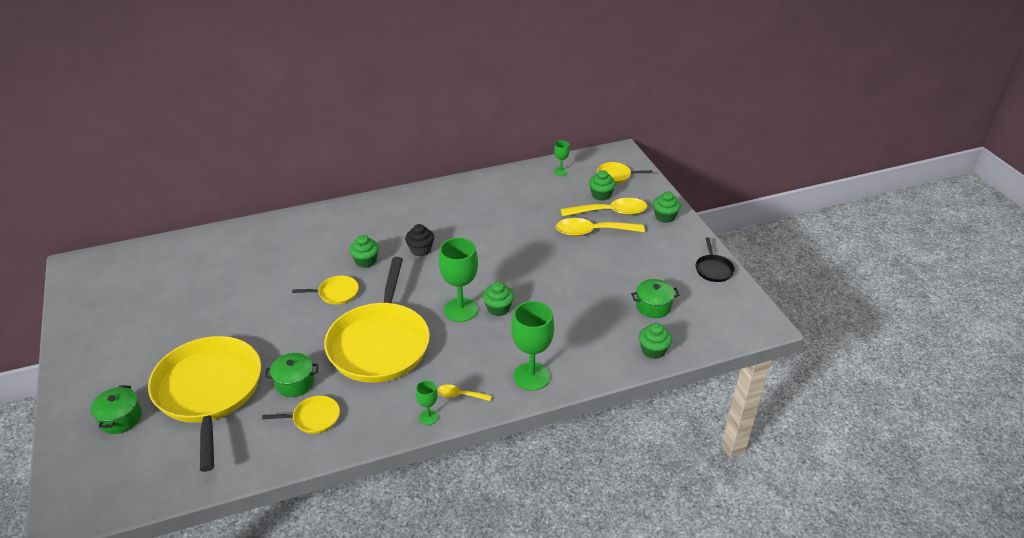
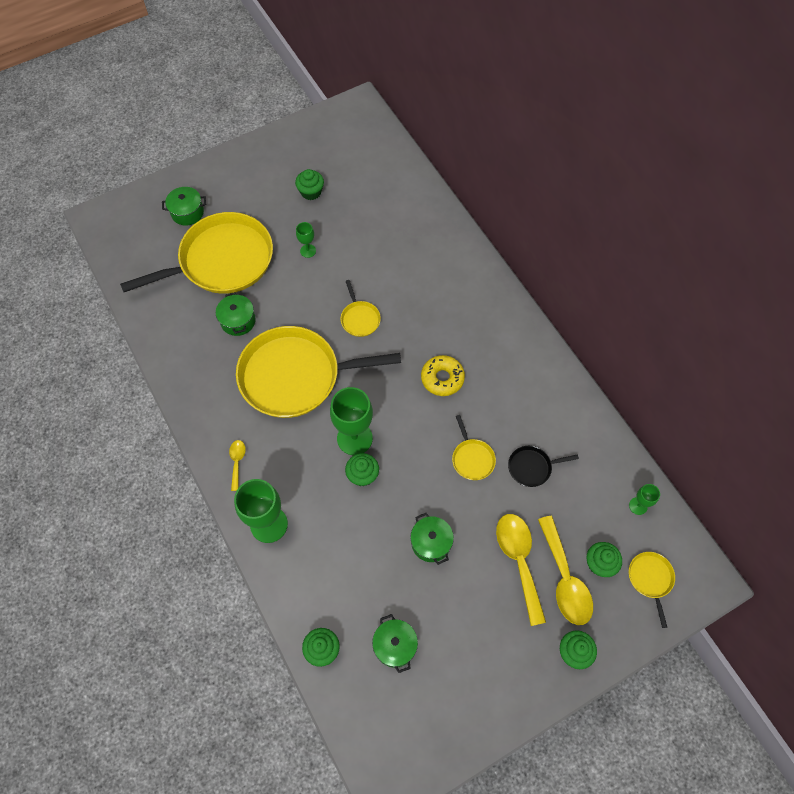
camera: 80 degrees right, 25 degrees up
(313, 418) = (199, 348): yellow pan -> yellow pan (472, 458)
(366, 261) = (413, 331): green cupcake -> green cupcake (311, 192)
(420, 250) = (442, 378): black cupcake -> yellow donut
(428, 417) = (208, 440): green goblet -> green goblet (308, 251)
(569, 275) = (431, 543): none -> green pot
(713, 269) = (478, 721): black pan -> black pan (532, 467)

